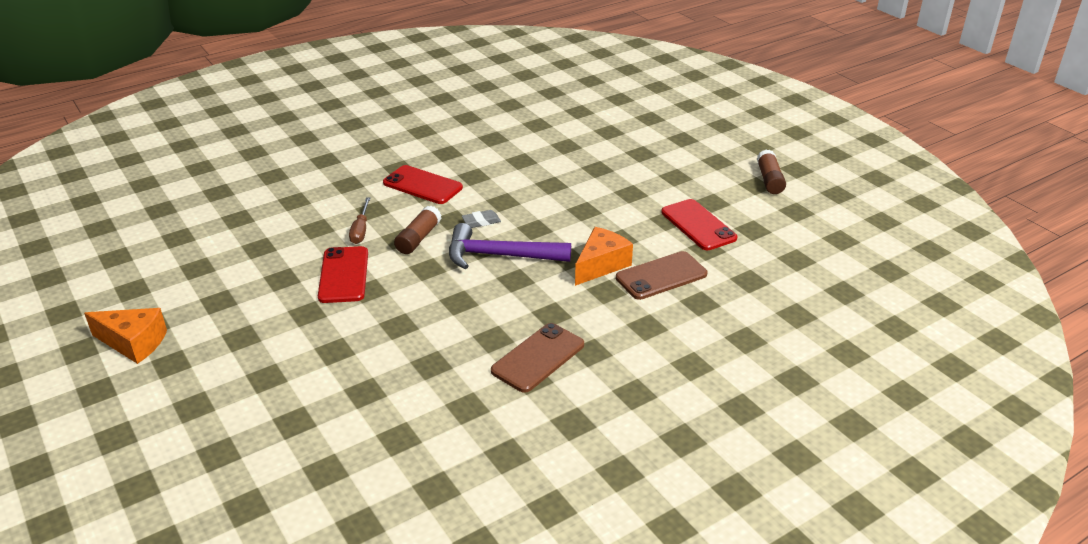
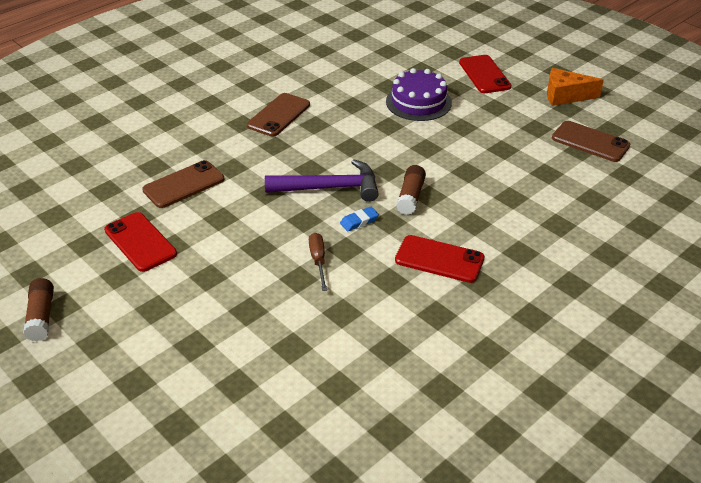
camera: 170 degrees right, 5 degrees up
(174, 275) = (590, 142): none -> brown phone
(338, 357) = (418, 102): none -> purple cake
(343, 275) = (455, 157): red phone -> red phone (484, 74)
(360, 230) = (469, 199): brown screwdriver -> brown screwdriver (318, 261)
(481, 221) = (359, 221): grey eraser -> blue eraser
(601, 265) = (237, 189): orange cheese -> none

